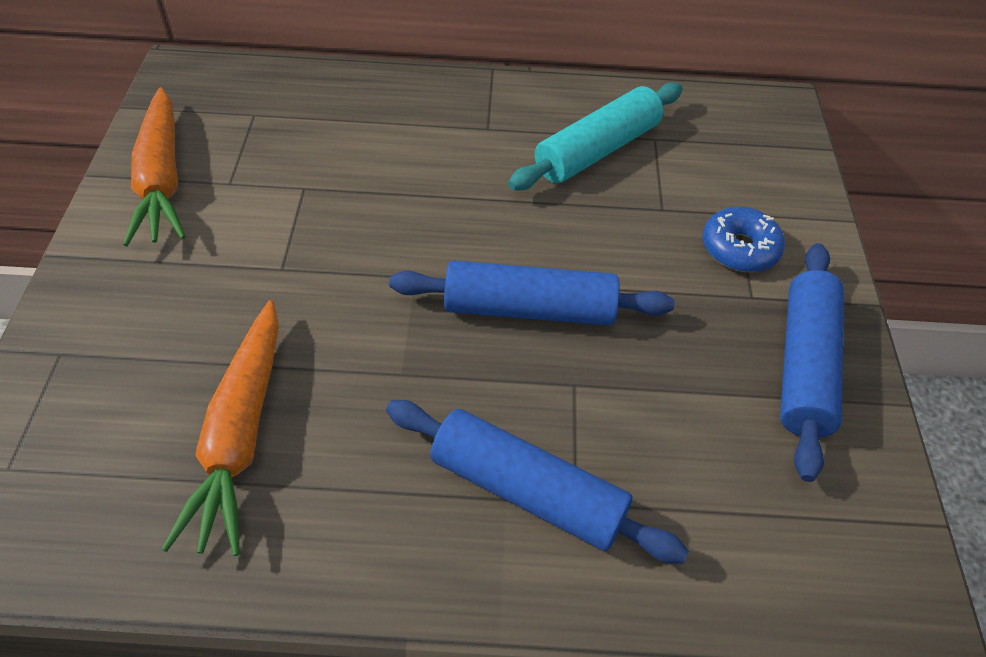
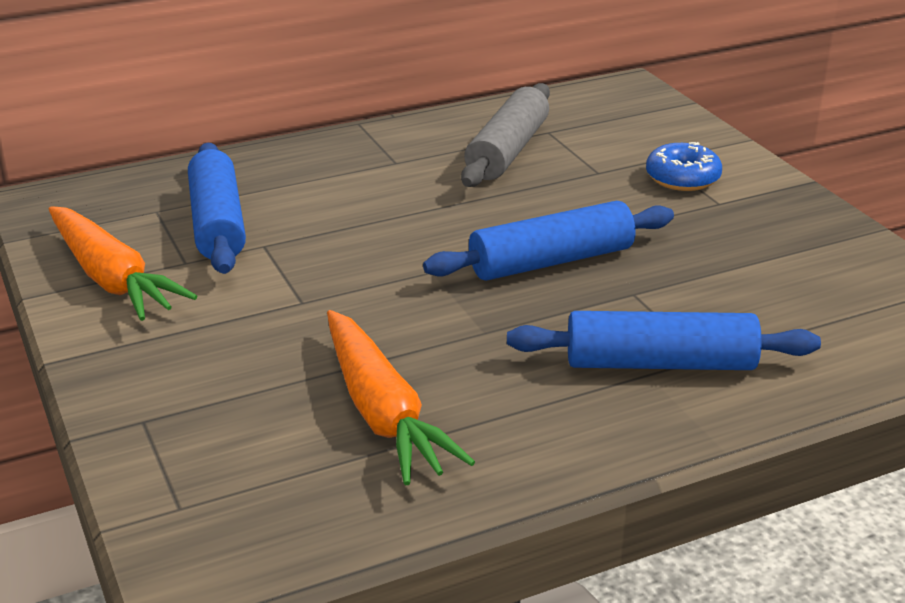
camera: 25 degrees left, 20 degrees down
(597, 150) = (507, 151): turquoise rolling pin -> grey rolling pin
(803, 365) = (794, 229): blue rolling pin -> blue rolling pin (217, 224)

